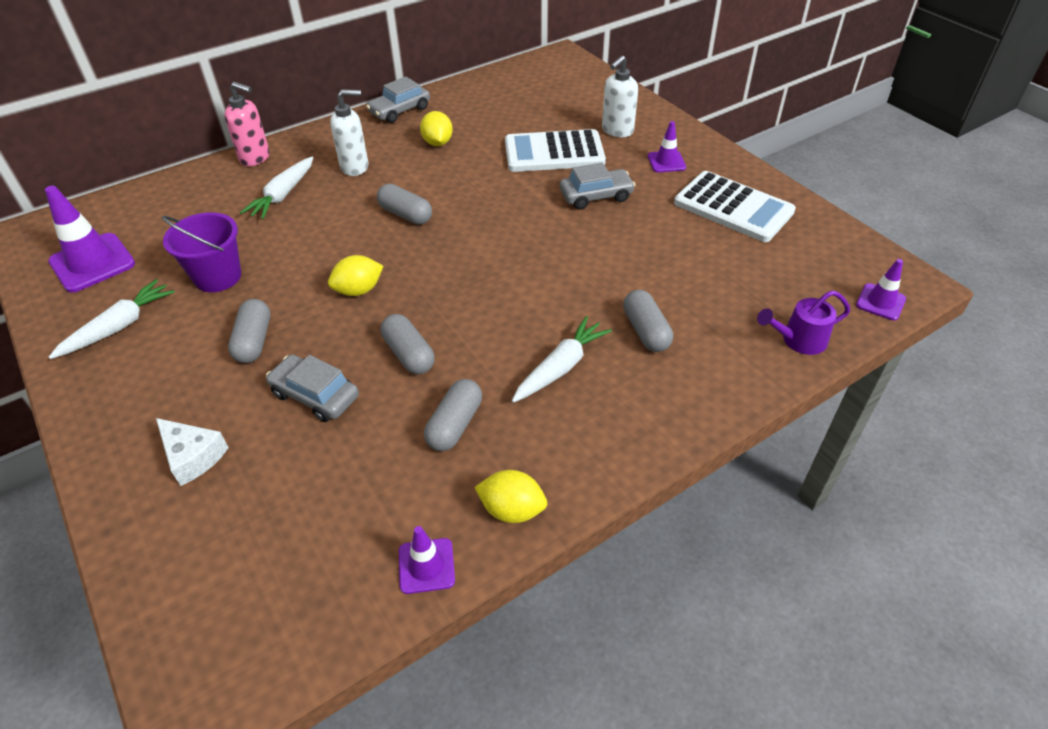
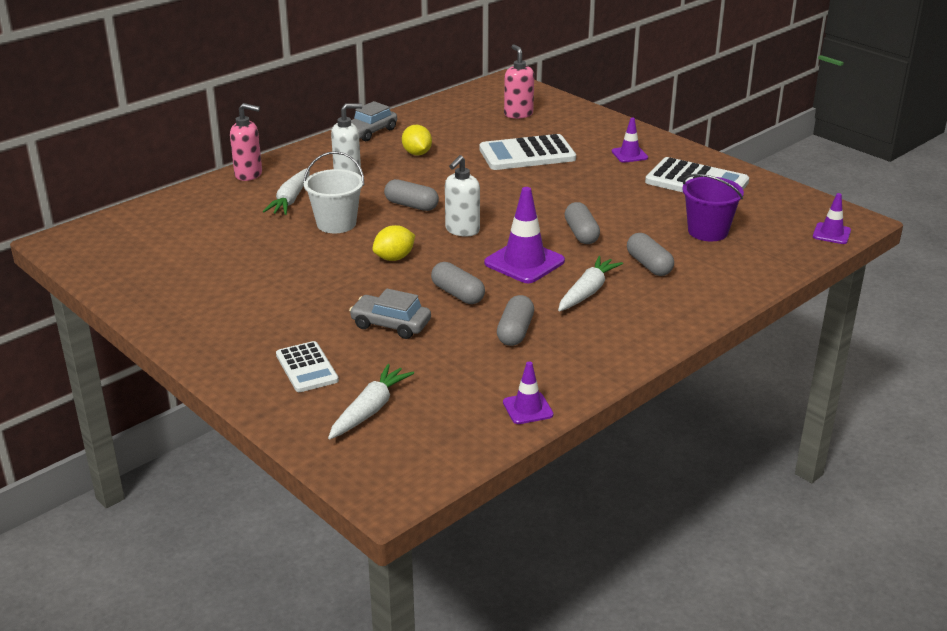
camera: 10 degrees left, 15 degrees down
(92, 263) = (138, 257): purple traffic cone -> purple traffic cone (524, 262)
(119, 326) = (192, 296): white carrot -> white carrot (370, 409)
(192, 456) = (307, 368): white cheese -> white calculator
(218, 277) = (262, 258): purple bucket -> purple bucket (708, 231)
(254, 341) = (319, 296): grey capsule -> grey capsule (581, 234)
(316, 234) = (336, 224): none -> white bucket
(512, 510) = (581, 374): yellow lemon -> none
(561, 98) = (518, 114): none -> pink soap dispenser
(596, 196) = (576, 182): grey car -> none
(617, 131) = (578, 135): white soap dispenser -> white soap dispenser (462, 230)
(798, 340) = (772, 261): purple watering can -> none

